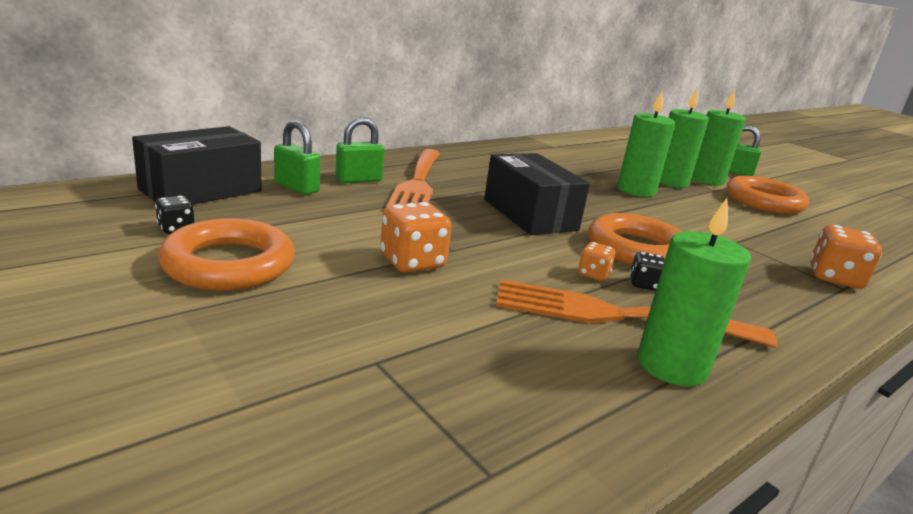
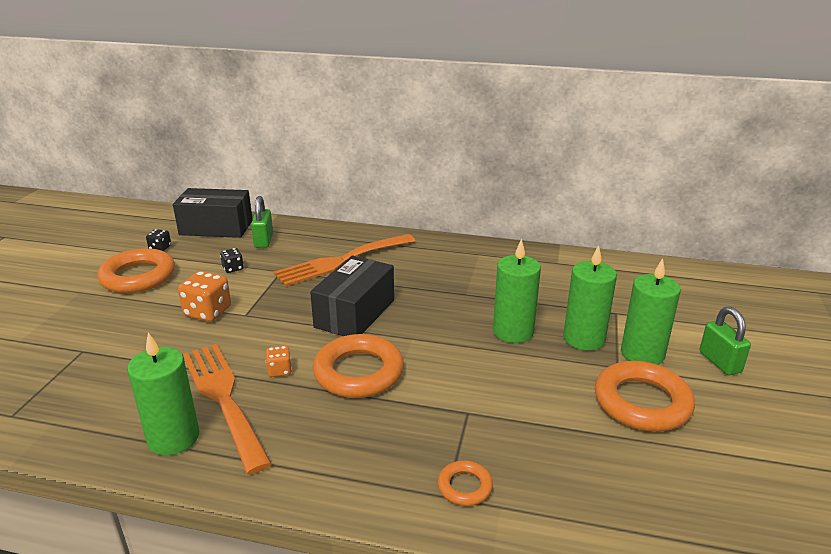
camera: 55 degrees right, 5 degrees up
(358, 180) = (310, 246): green padlock -> none
(644, 284) = (292, 394): black dice -> black dice (233, 268)
(834, 278) = (465, 486): orange dice -> orange ring

